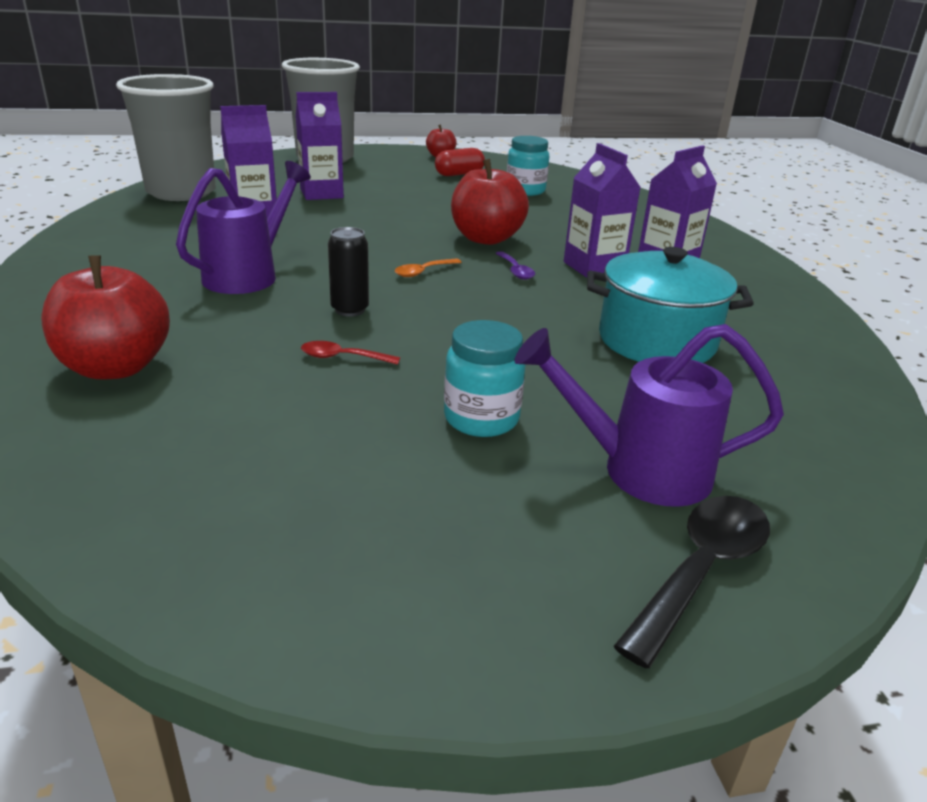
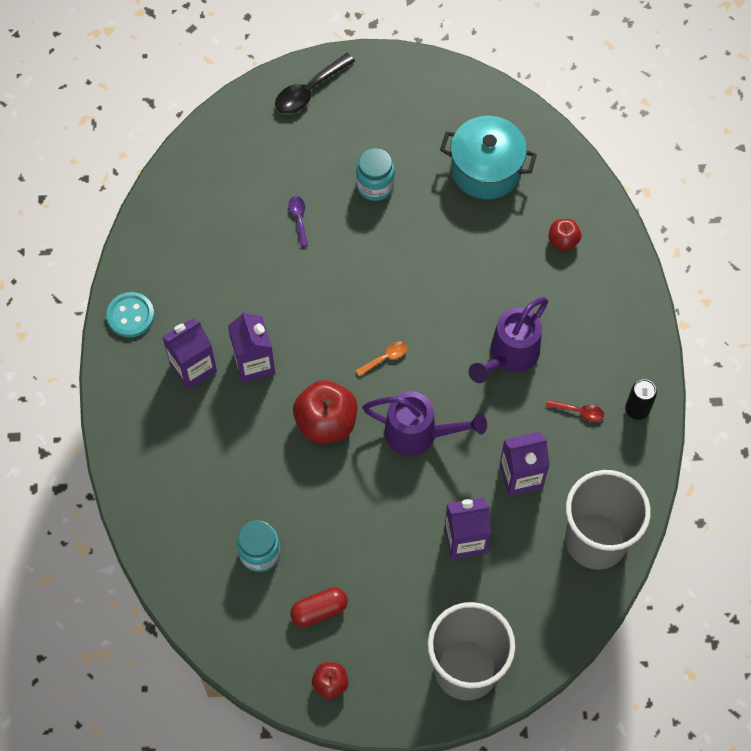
camera: 170 degrees left, 35 degrees up
(116, 367) = (563, 241): red apple -> red apple, size x0.53
(342, 357) = (443, 245): red spoon -> red spoon (579, 411)
(350, 310) = (439, 301): black can -> black can (637, 409)
(515, 271) = (316, 358): purple spoon -> purple spoon (298, 218)
(641, 470) = (310, 144): purple watering can -> purple watering can (418, 434)
(656, 341) = (252, 255): turquoise pot -> turquoise pot (486, 170)
(781, 293) = (130, 315): none -> turquoise button

